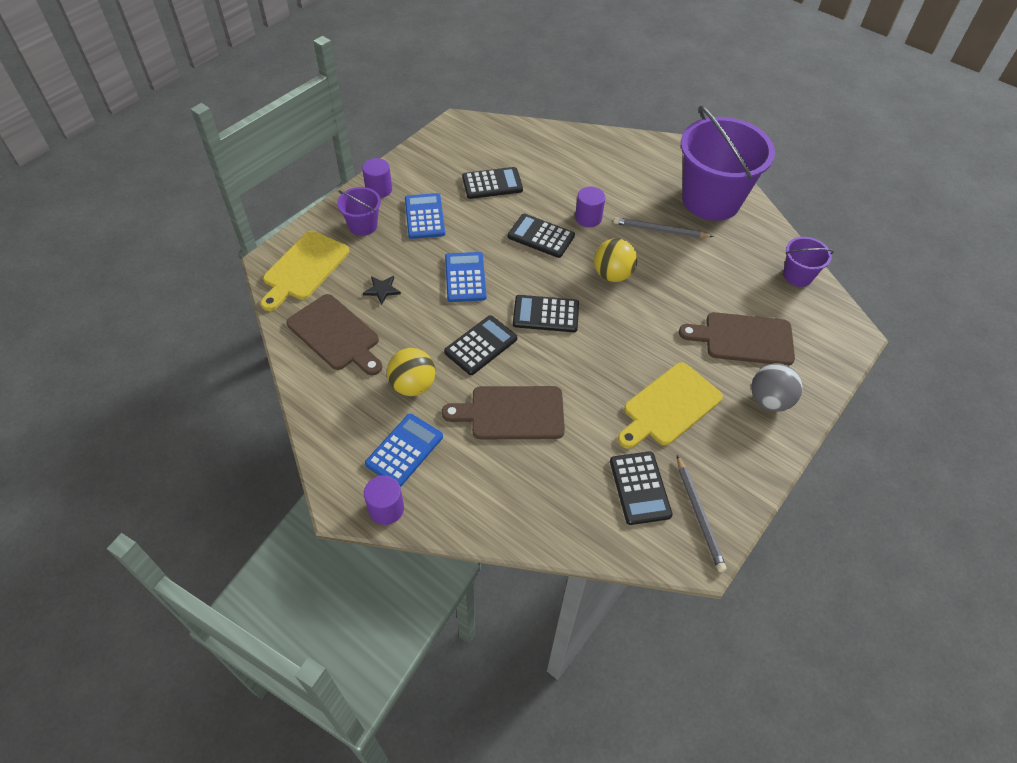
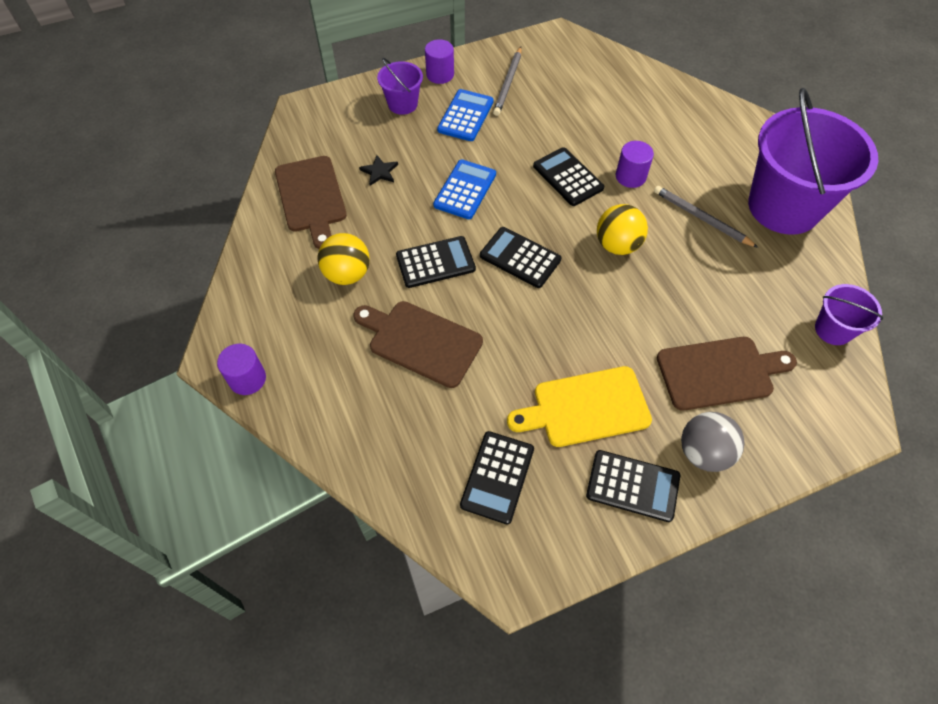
camera: 30 degrees right, 5 degrees up
(304, 268) = (324, 125): yellow cutting board -> none
(404, 450) = (299, 332): blue calculator -> none
(492, 184) = (553, 106): black calculator -> black calculator (632, 486)
(699, 515) = (541, 536): grey pencil -> grey pencil (508, 83)
(744, 339) = (719, 372): brown cutting board -> brown cutting board turned 135 degrees clockwise

